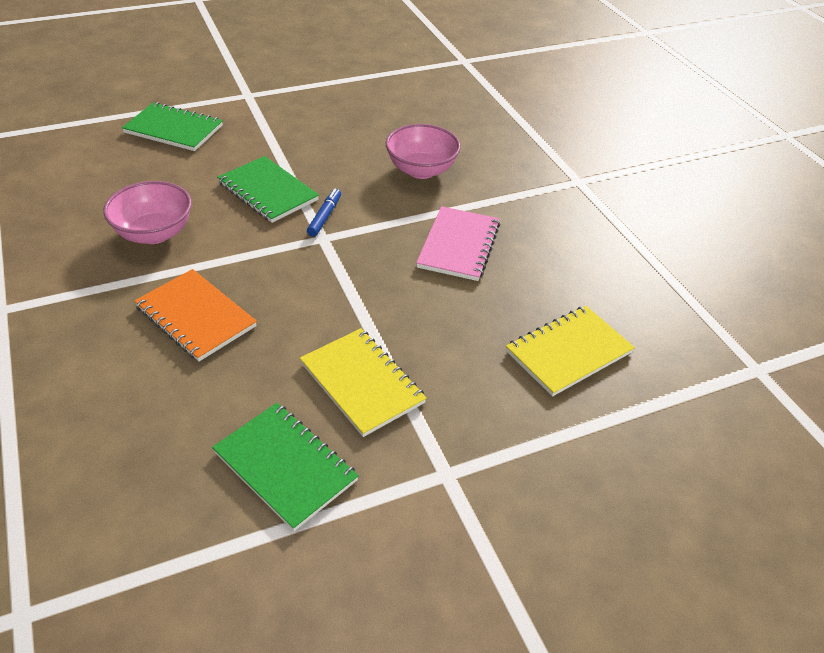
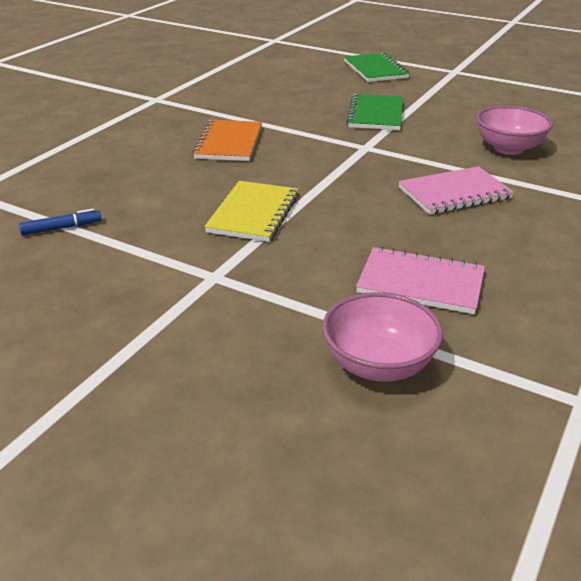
camera: 55 degrees right, 10 degrees down
(154, 233) = (276, 104): pink bowl -> pink bowl (378, 365)
(285, 466) = (148, 218): green notebook -> none
(325, 216) = (388, 139): blue marker -> blue marker (61, 228)
(568, 352) = (420, 283): yellow notebook -> pink notebook

